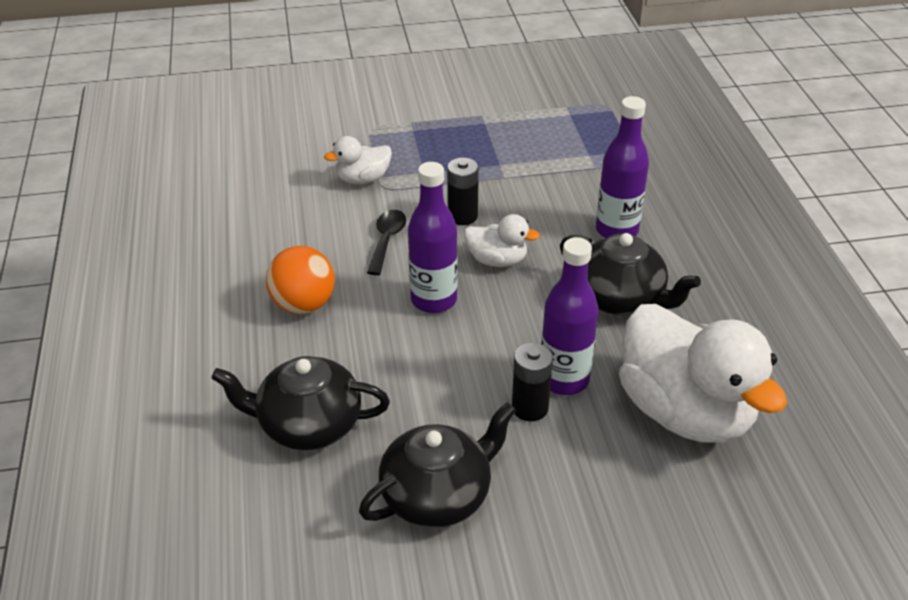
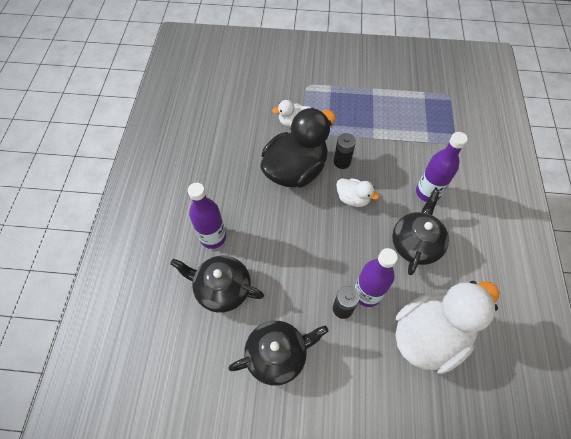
camera: 15 degrees right, 20 degrees up
(303, 304) = (239, 205): orange ball -> none
(387, 240) = (295, 170): black spoon -> black duck
(434, 300) = (310, 219): purple bottle -> purple bottle (213, 237)
(620, 298) = (415, 243): black teapot -> black teapot turned 120 degrees counterclockwise
(685, 412) = (429, 335): white duck -> white duck turned 105 degrees counterclockwise

